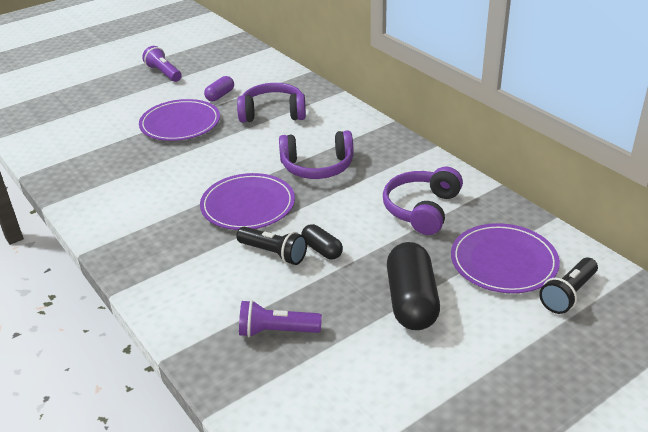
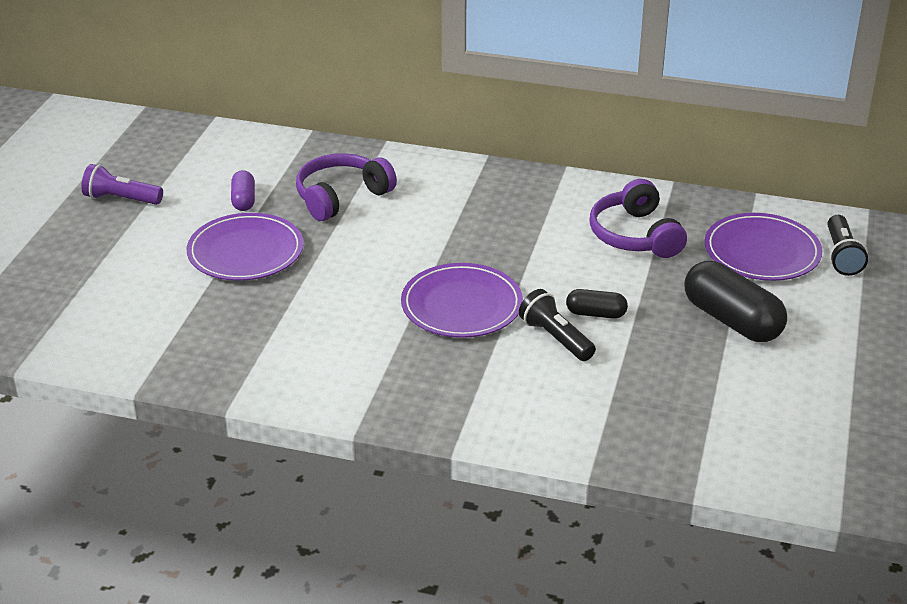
camera: 40 degrees left, 0 degrees up
(273, 253) = (555, 338): black flashlight -> black flashlight turned 120 degrees counterclockwise
(276, 331) = (655, 401): purple flashlight -> none
(317, 166) = (476, 236): purple headphones -> none

